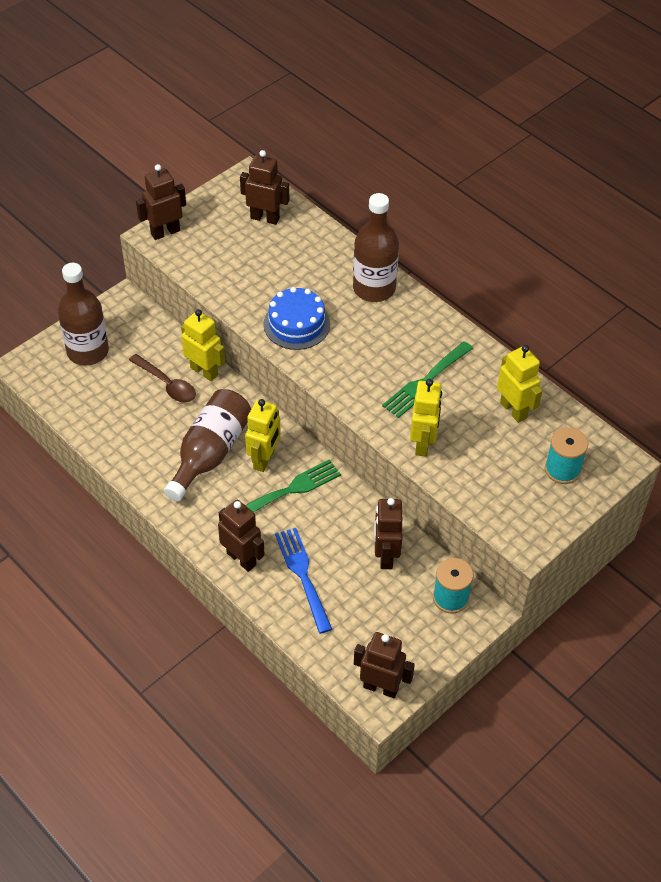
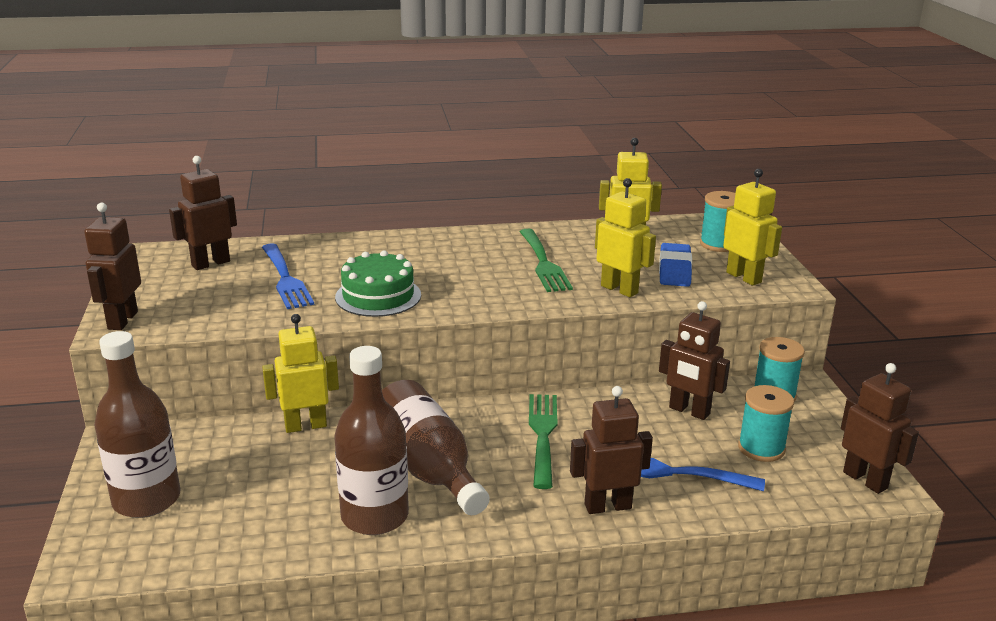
camera: 55 degrees left, 25 degrees down
(167, 384) = (286, 459): brown spoon -> none
(264, 459) = (481, 435): yellow robot -> yellow robot (744, 277)
(278, 266) = (285, 279): none -> blue fork
(296, 324) = (378, 296): blue cake -> green cake
(372, 615) = (761, 448): none -> turquoise spool
(374, 288) = (393, 246): brown bottle -> brown bottle (375, 516)
(381, 687) = (865, 480): brown robot -> brown robot turned 90 degrees clockwise
(487, 461) = (675, 270): none -> blue eraser

